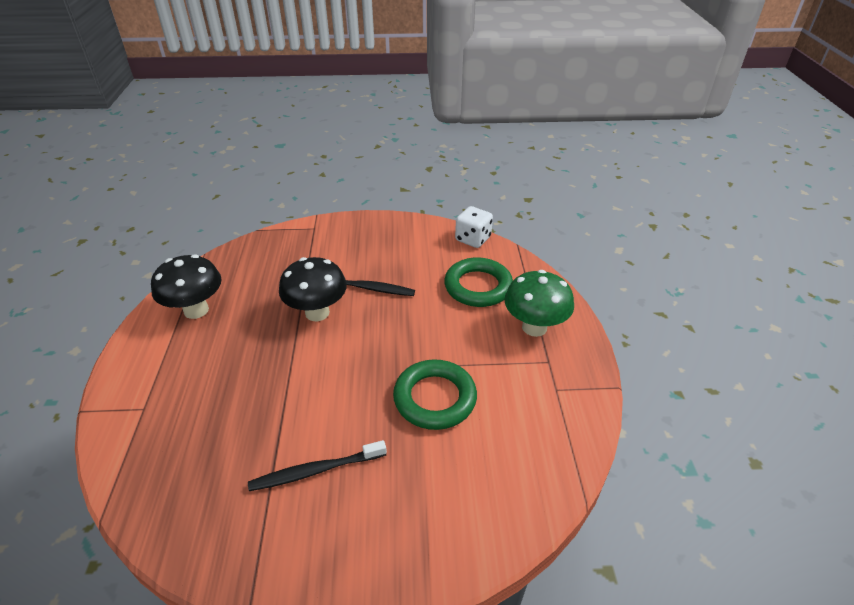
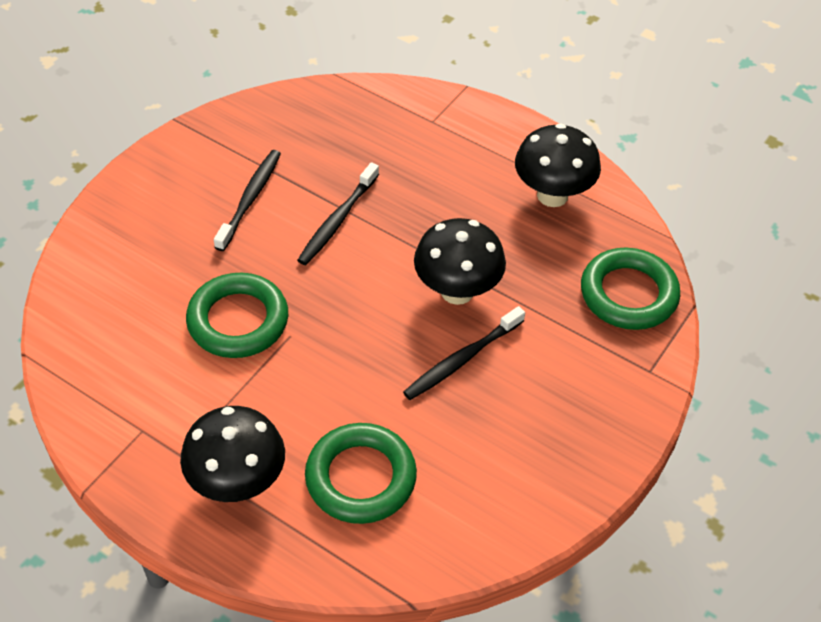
camera: 125 degrees right, 10 degrees up
(264, 251) = (628, 294): none -> green ring
(299, 401) = (337, 221): none -> black toothbrush
(473, 239) = (468, 549): white dice -> none
(534, 327) = (237, 483): green mushroom -> black mushroom

